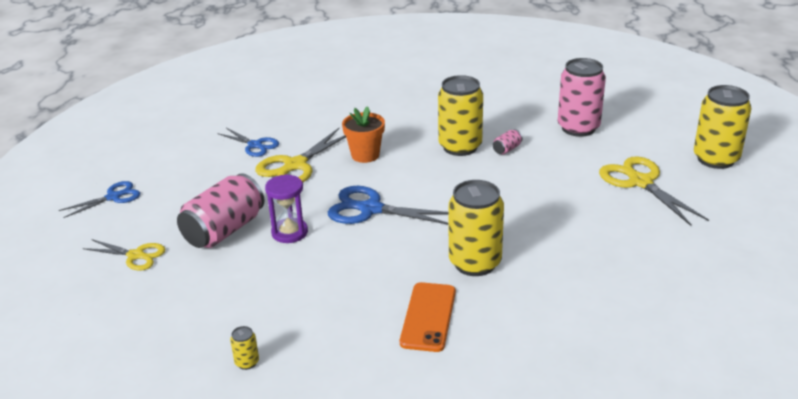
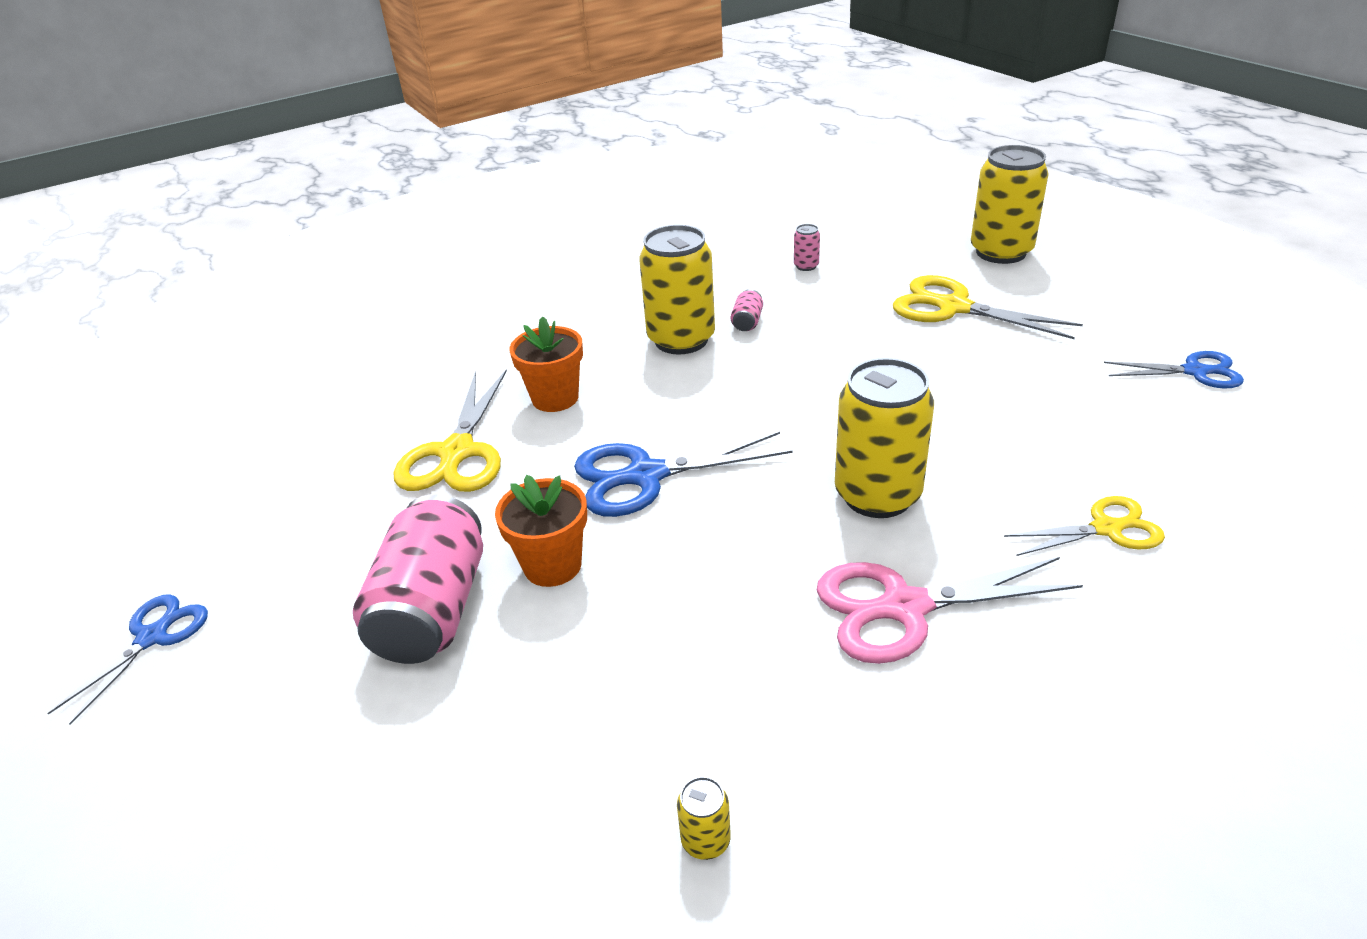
camera: 30 degrees left, 5 degrees up
(136, 256) = (297, 733): yellow scissors -> yellow scissors (1106, 529)
(255, 145) = (356, 445): blue scissors -> blue scissors (1195, 372)
(289, 232) = (552, 565): purple hourglass -> orange flower pot
(428, 317) = (904, 607): orange phone -> pink scissors
(578, 128) = (806, 266): pink can -> pink can, size x0.41

